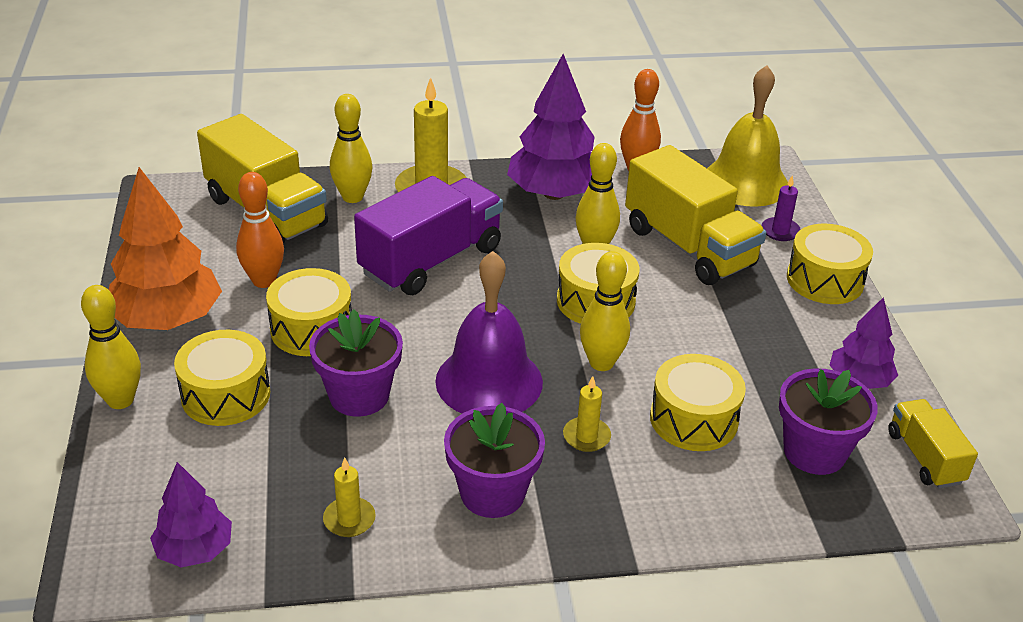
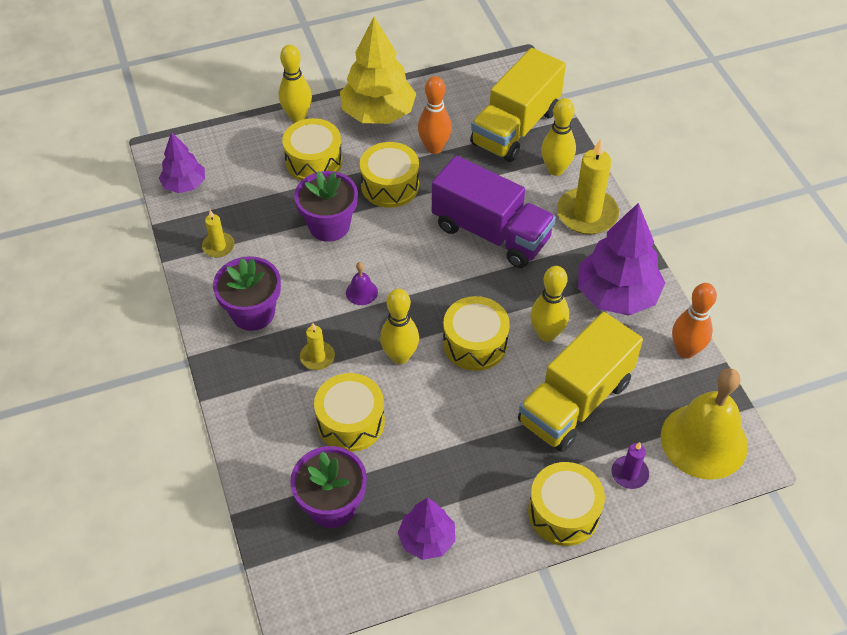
camera: 80 degrees right, 15 degrees up
(167, 319) = (378, 113): orange tree -> yellow tree
(489, 381) = (361, 292): purple bell -> purple bell, size x0.41
(924, 457) = (342, 587): yellow truck -> none

